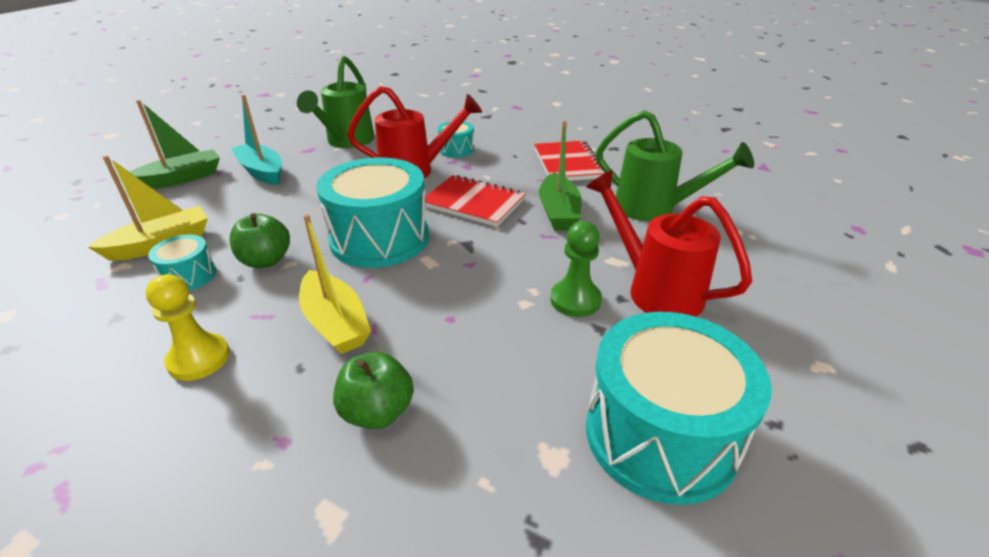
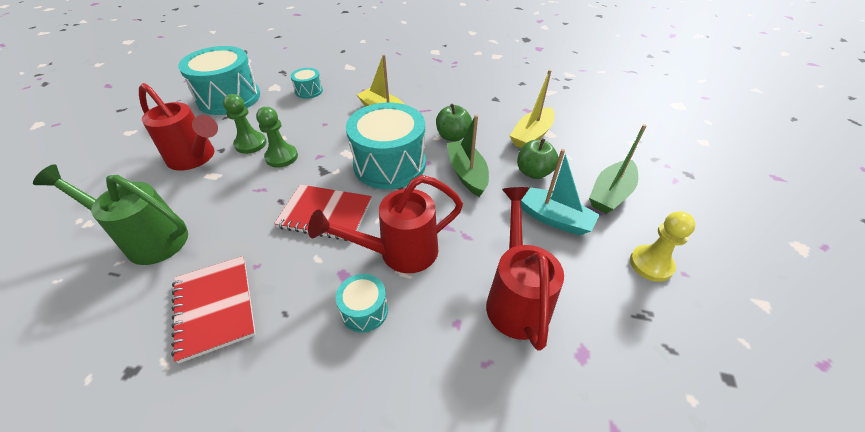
camera: 165 degrees right, 10 degrees up
(189, 276) = (487, 121): turquoise drum -> turquoise drum (309, 91)
(199, 359) = (435, 91): yellow pawn -> yellow pawn (651, 264)
(346, 142) = (516, 297): green watering can -> red watering can
(377, 412) = (346, 88): green apple -> green apple (533, 172)
(523, 270) = (281, 157): none -> green pawn
(558, 212) = (246, 217): green boat -> green boat (467, 173)

